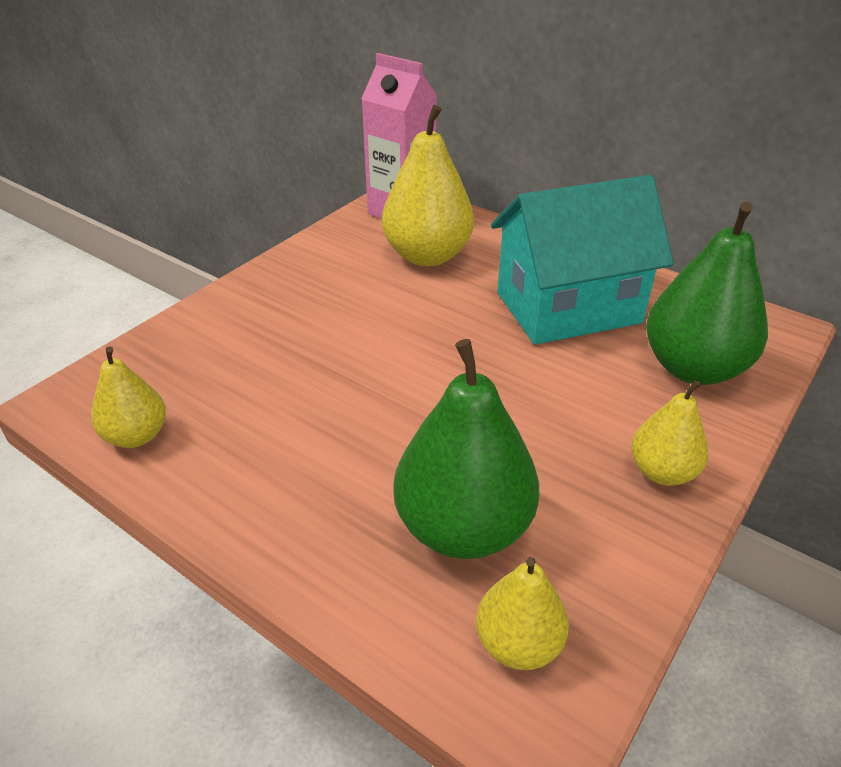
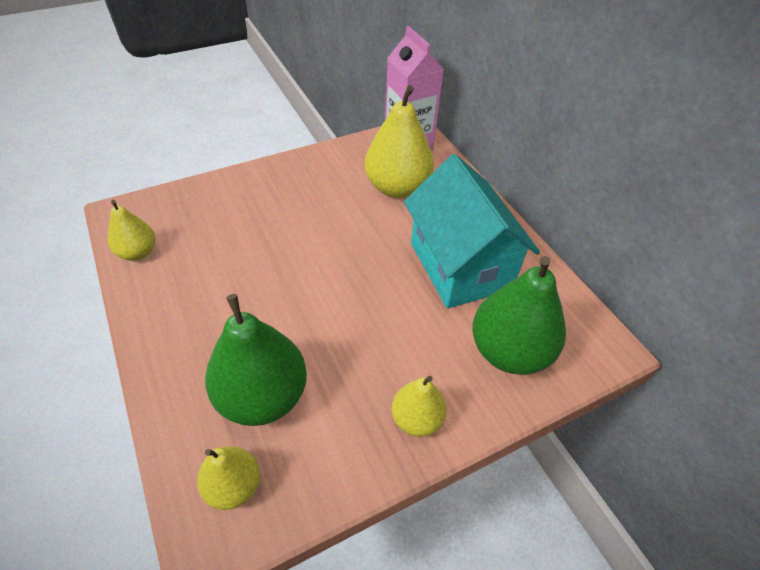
camera: 25 degrees right, 10 degrees up
(568, 307) = (460, 266): turquoise house -> turquoise house turned 60 degrees clockwise

